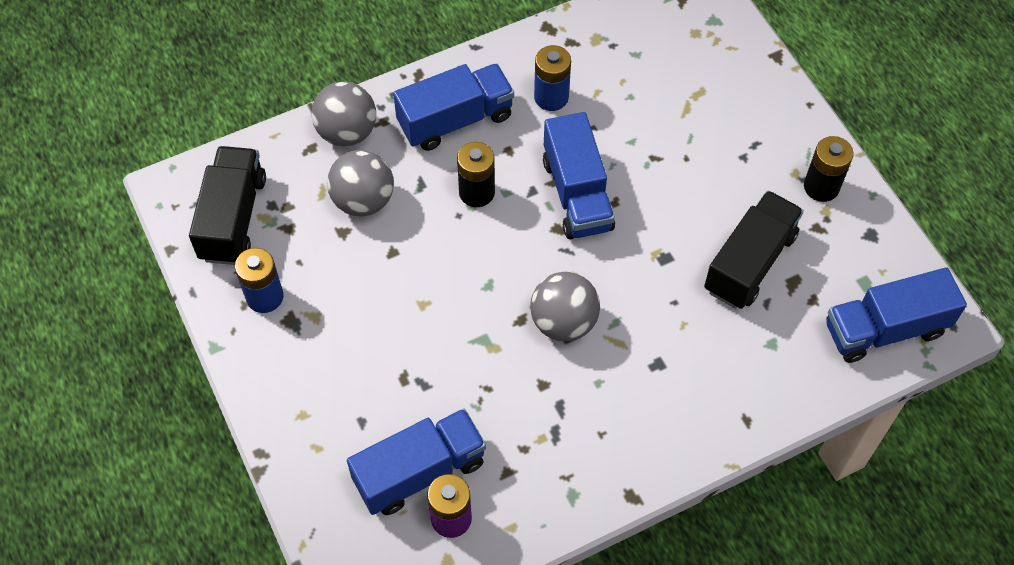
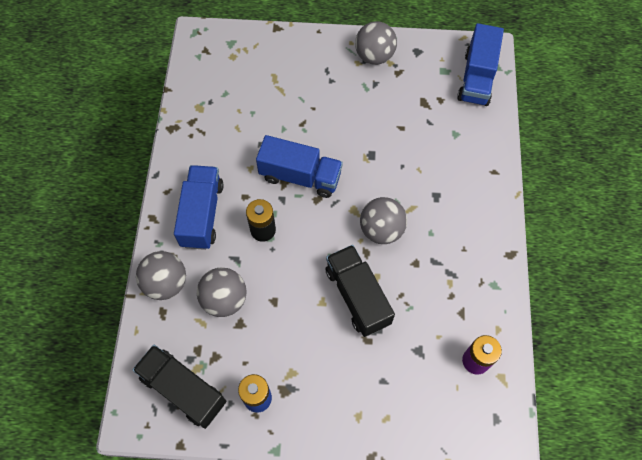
camera: 60 degrees left, 5 degrees up
(420, 472) = (436, 363): blue truck -> none
(551, 97) = (223, 153): blue battery -> none
(750, 262) = (400, 116): black truck -> black truck (357, 296)
(821, 187) = (374, 56): black battery -> grey ball

